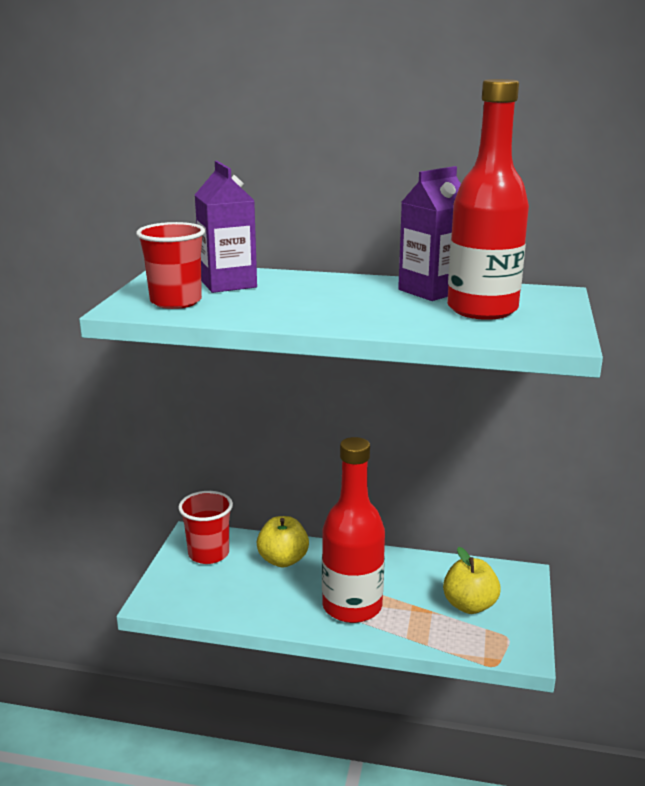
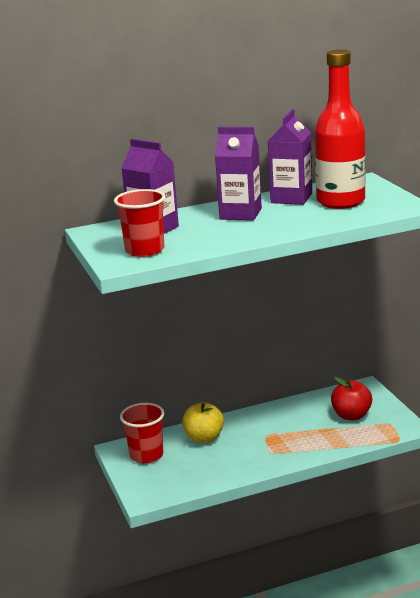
camera: 30 degrees left, 0 degrees up
(344, 292) = (240, 214): none -> purple carton
(352, 606) = (282, 445): red bottle -> none
(469, 605) = (351, 416): yellow apple -> red apple

